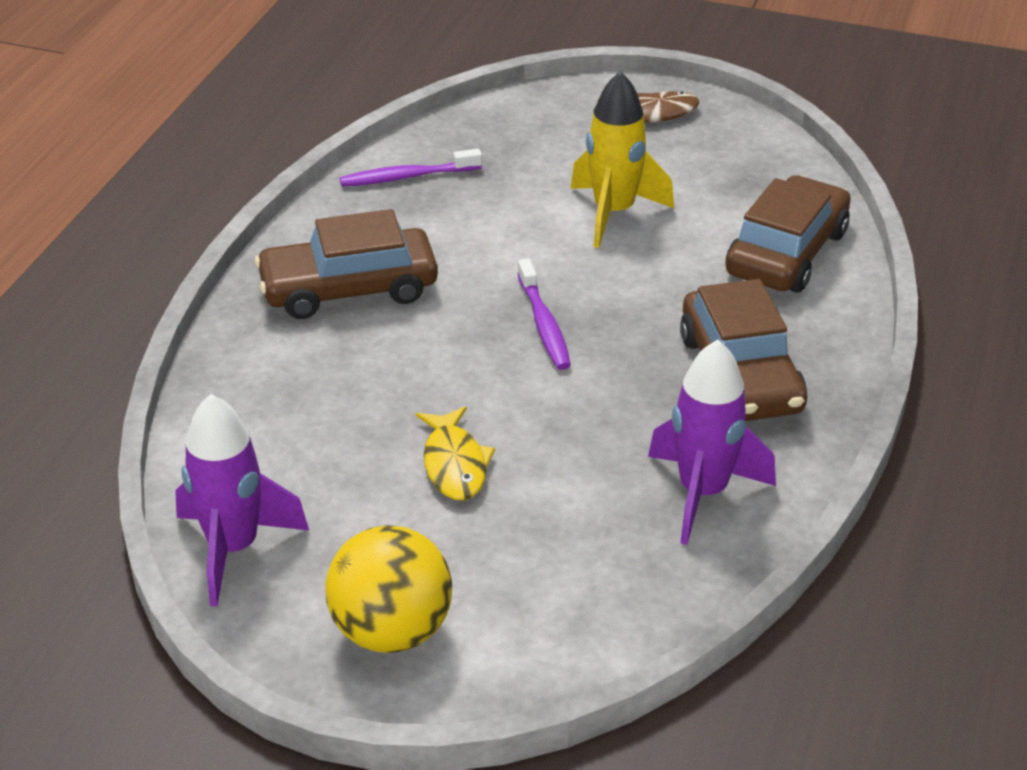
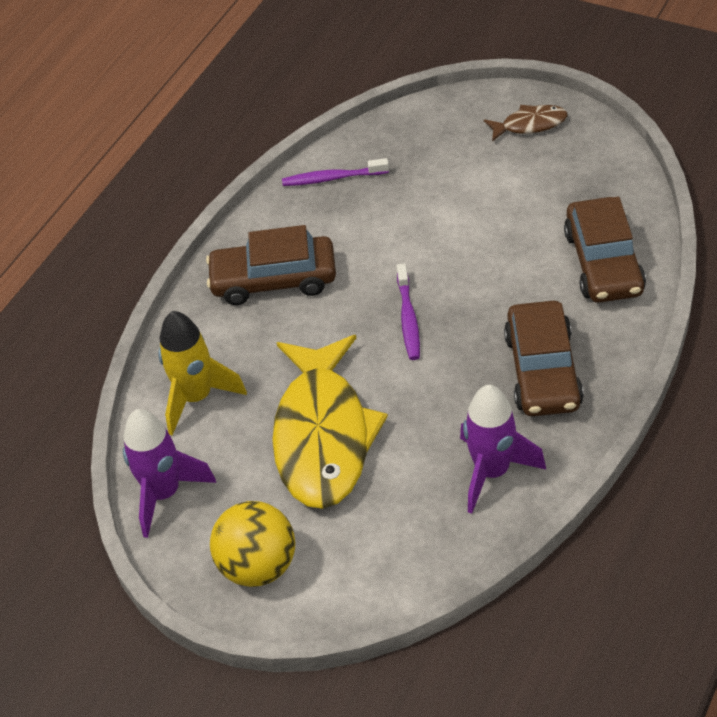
camera: 15 degrees right, 10 degrees up
(454, 464) = (323, 435): yellow fish -> yellow fish, size x2.23
(614, 213) = (480, 219): yellow rocket -> yellow rocket (197, 397)
(786, 253) = (603, 262): brown car -> brown car turned 135 degrees clockwise

